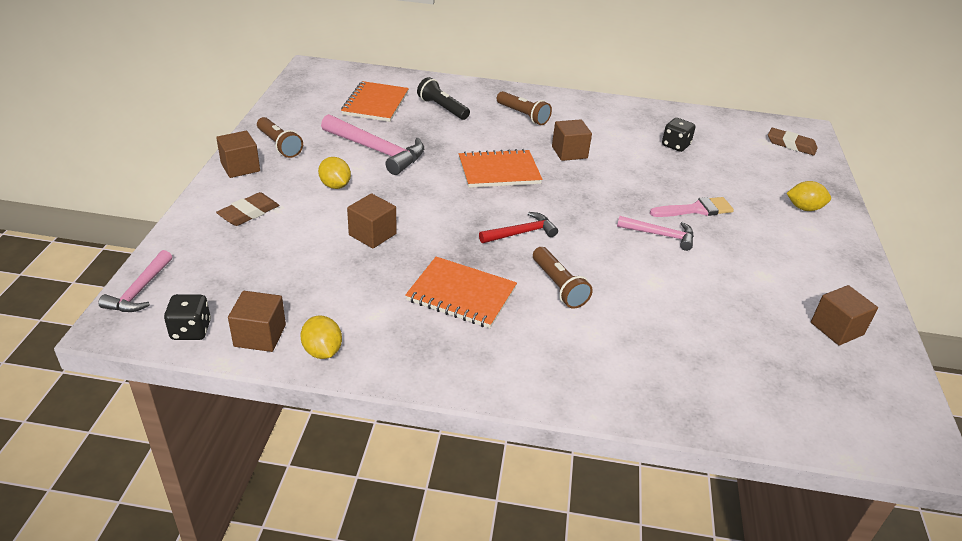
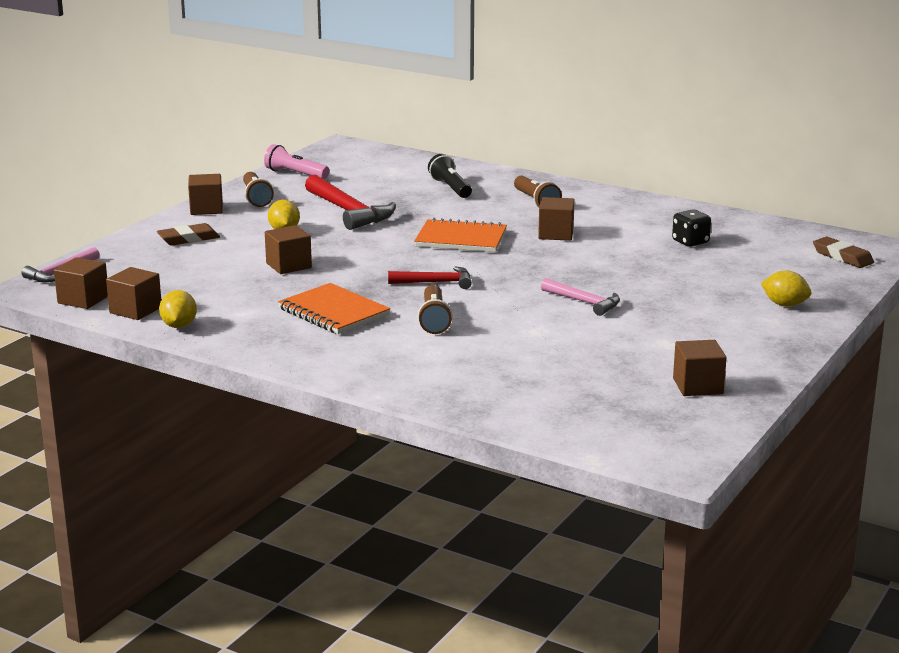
camera: 25 degrees right, 15 degrees down
(191, 330) = (83, 300): black dice -> brown cube
(295, 109) = (295, 174): none -> pink flashlight
(375, 104) = (381, 178): orange notebook -> none
(377, 151) = (349, 212): pink hammer -> red hammer
(696, 209) = (650, 290): pink brush -> none

